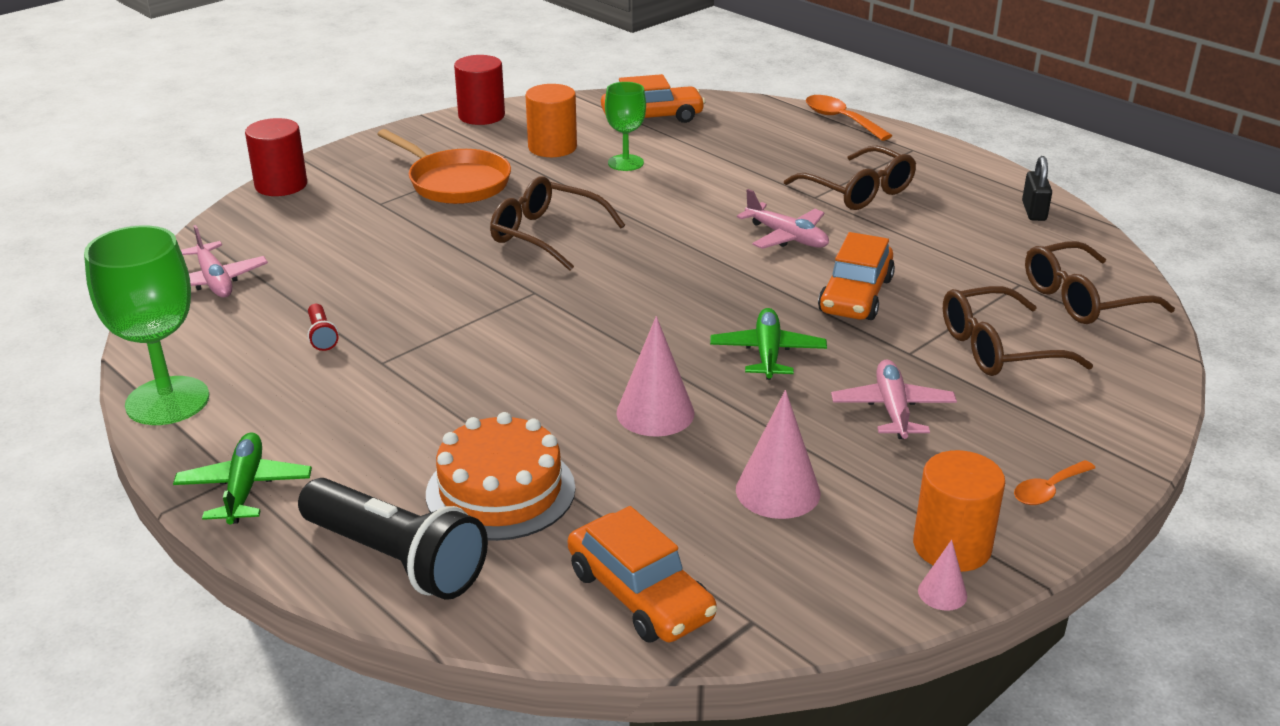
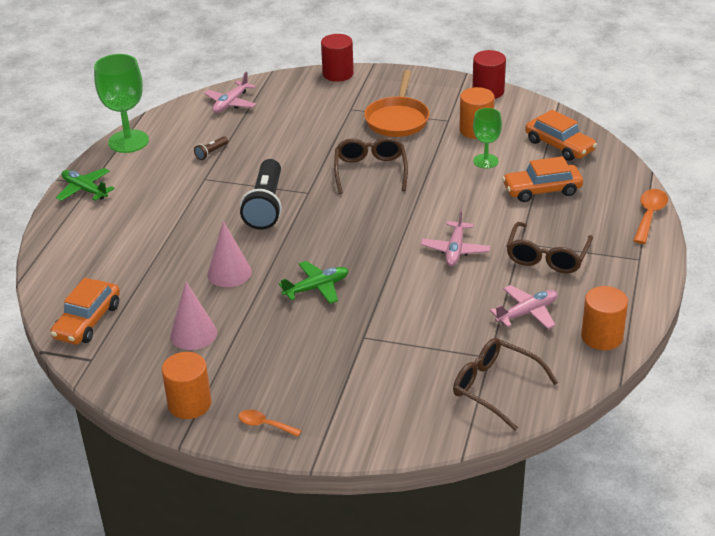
camera: 60 degrees right, 5 degrees up
(244, 488) = (85, 190): green plane -> green plane turned 105 degrees counterclockwise
(322, 336) = (211, 153): red flashlight -> brown flashlight
(396, 559) = (66, 248): black flashlight -> black flashlight (265, 206)
(500, 491) = (132, 254): orange cake -> none
(855, 295) = (410, 297): orange car -> orange car (542, 190)
(892, 409) = (298, 348): pink plane -> pink plane (527, 313)
(942, 593) = (150, 411): pink cone -> none
(998, 348) = (399, 368): brown glasses -> none
(1034, 211) = (602, 336): black padlock -> orange cylinder

